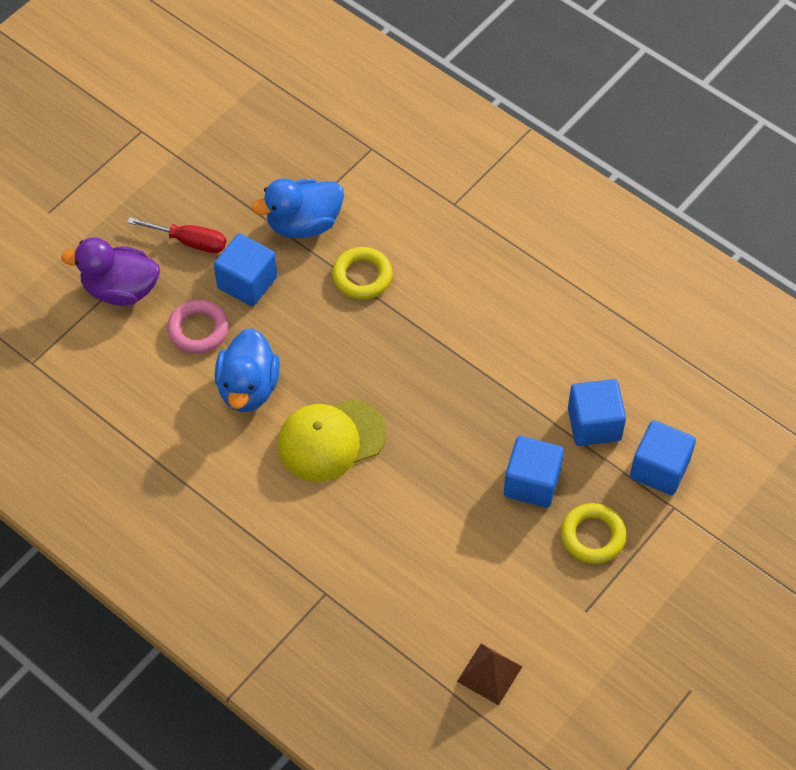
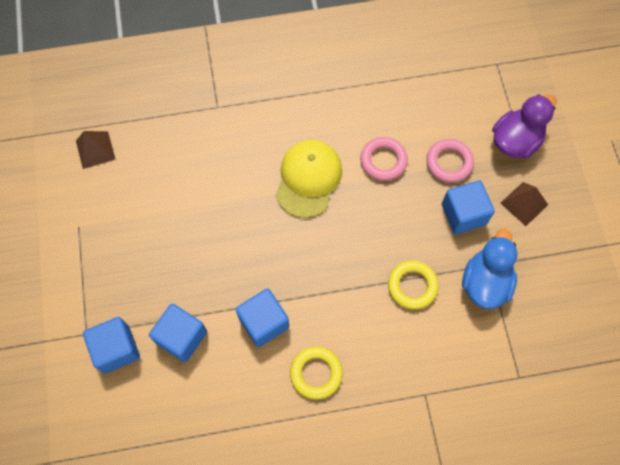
camera: 130 degrees right, 10 degrees up
(190, 242) = (524, 203): red screwdriver -> brown pyramid
(248, 388) = (383, 160): blue duck -> pink ring
(532, 483) = (179, 265): blue cube -> blue cube (264, 322)
(593, 536) = (115, 270): yellow ring -> yellow ring (316, 373)

